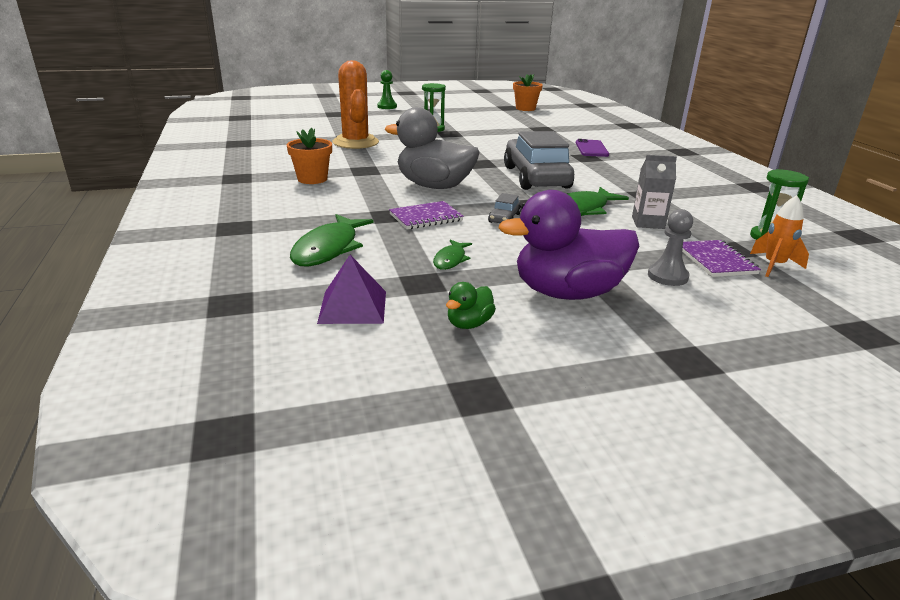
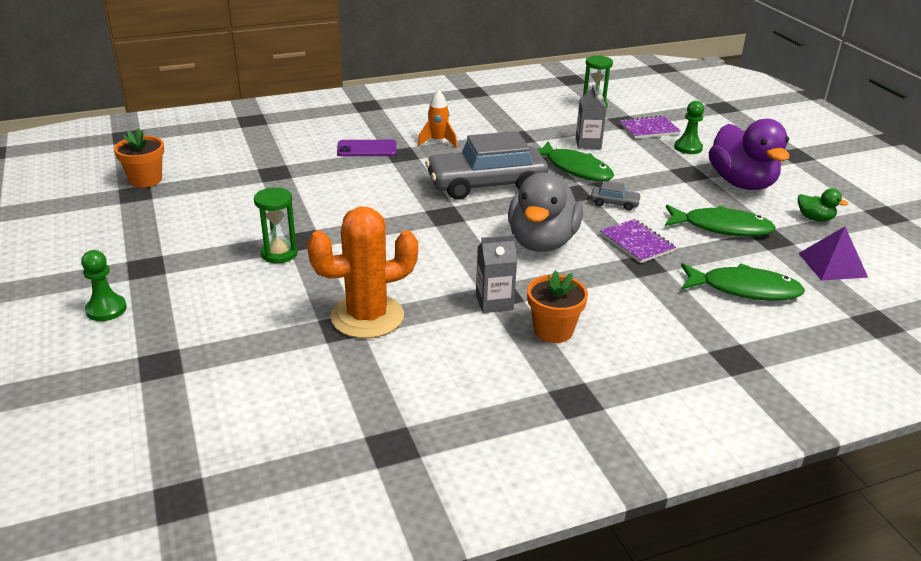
camera: 95 degrees left, 5 degrees up
(355, 168) = (494, 302): none -> grey carton
(450, 260) = (721, 227): green fish -> green fish, size x1.86
(667, 276) = (688, 148): grey pawn -> green pawn
(774, 266) = (645, 113): orange rocket -> orange rocket (438, 141)

